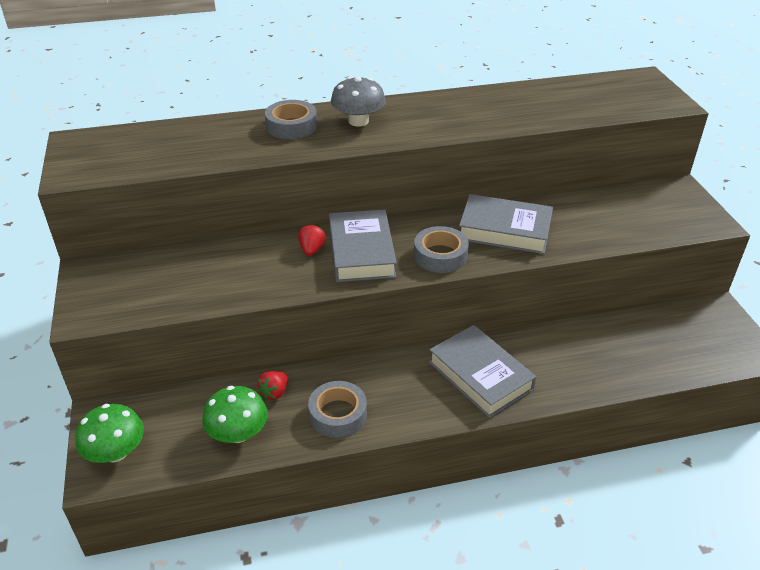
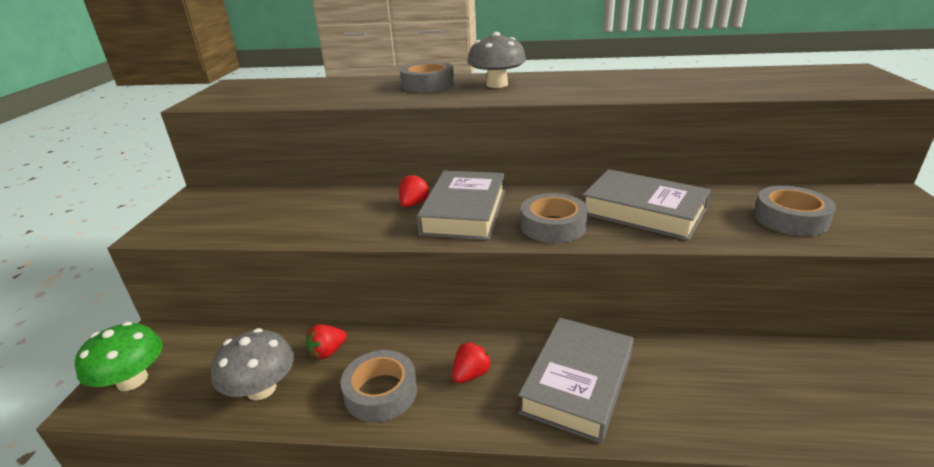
camera: 20 degrees right, 10 degrees down
(238, 433) = (261, 388): green mushroom -> grey mushroom
(400, 386) = (471, 374): none -> red strawberry
(480, 376) = (577, 383): grey book -> grey book turned 45 degrees clockwise
(609, 222) = (790, 218): none -> grey tape

